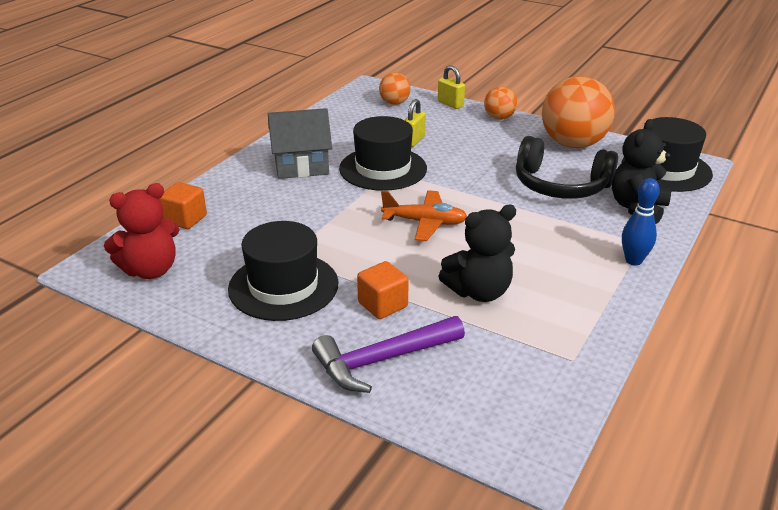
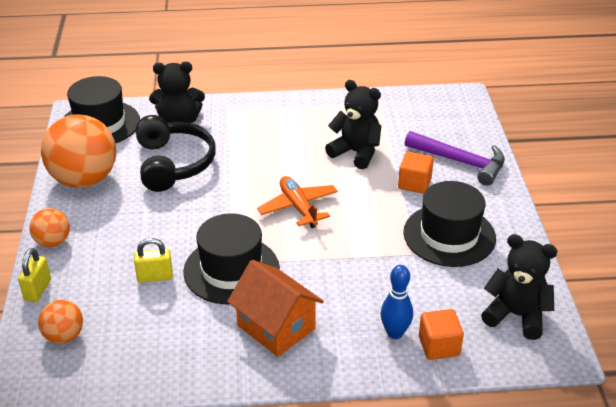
camera: 125 degrees left, 5 degrees up
(151, 270) = (516, 315): red teddy bear -> black teddy bear
(301, 166) = (276, 327): grey house -> orange house
(633, 261) = (255, 108): blue bowling pin -> blue bowling pin (395, 333)

